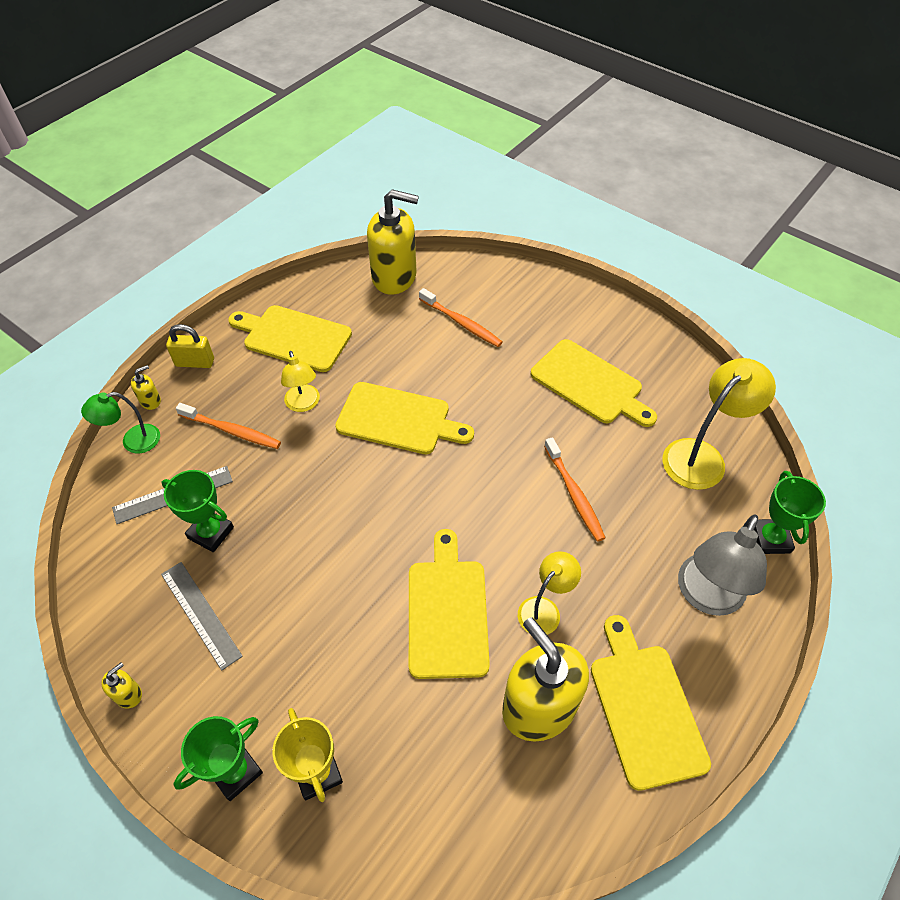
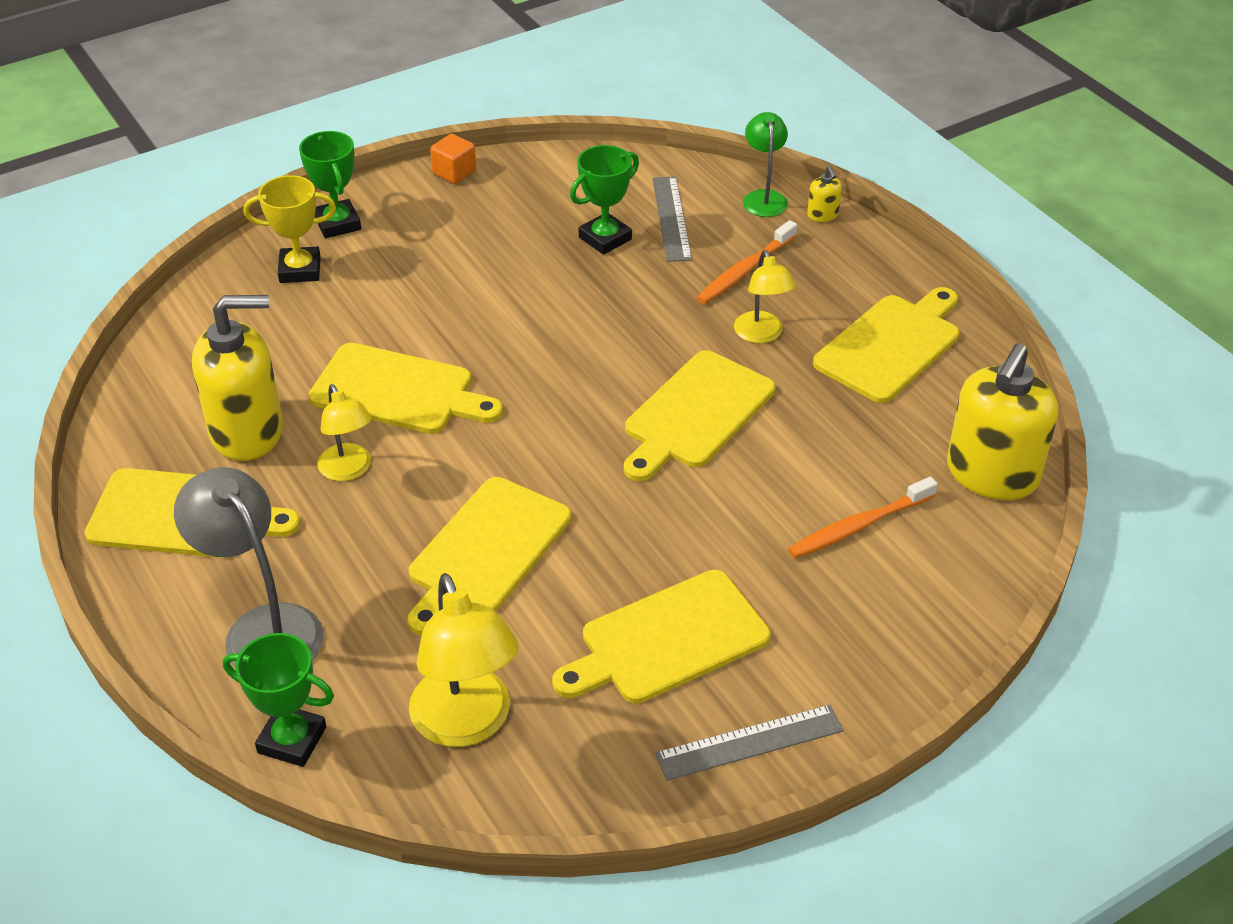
camera: 110 degrees right, 10 degrees down
(128, 694) = (454, 172): yellow soap dispenser -> orange cube
(195, 362) = (875, 255): yellow padlock -> none
(200, 614) = (510, 221): grey ruler -> grey ruler (749, 742)
(304, 404) = (761, 335): yellow lamp -> yellow lamp turned 105 degrees counterclockwise
(574, 494) = (485, 551): orange toothbrush -> yellow cutting board

